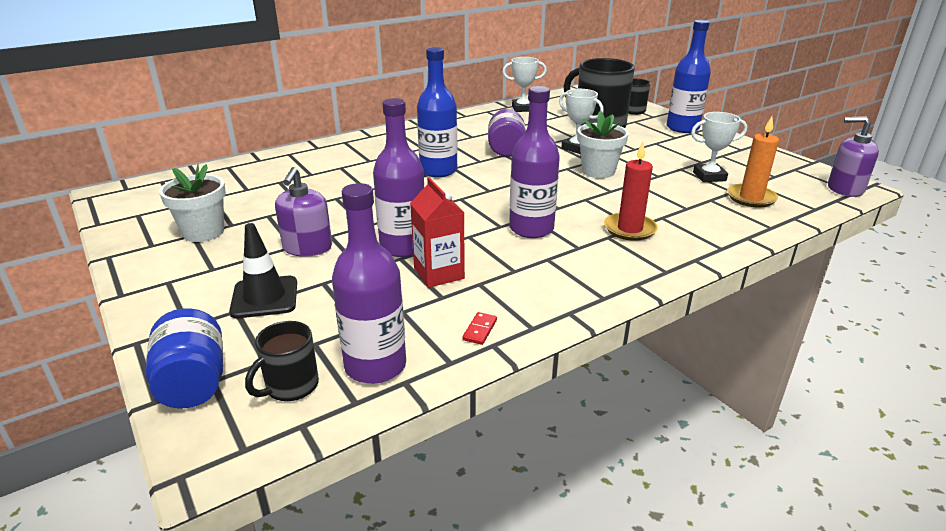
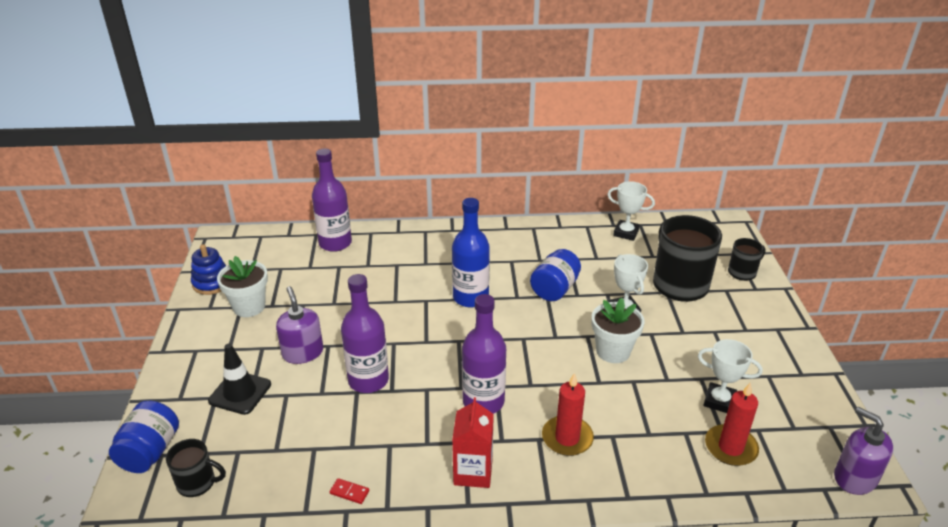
camera: 30 degrees right, 5 degrees up
(134, 226) = (212, 283): none -> blue stacking toy
(291, 387) = (197, 483): black mug -> black mug turned 150 degrees counterclockwise
(307, 248) = (303, 352): purple soap dispenser -> purple soap dispenser turned 120 degrees clockwise
(375, 366) = (258, 491): purple bottle -> purple bottle (335, 243)
(439, 273) = (369, 421): red carton -> red carton (473, 472)
(480, 330) = (349, 492): red domino -> red domino turned 60 degrees clockwise
(506, 149) = (554, 289): purple jar -> blue jar
(682, 128) = (769, 318): blue bottle -> none
(751, 198) = (730, 447): orange candle -> red candle

